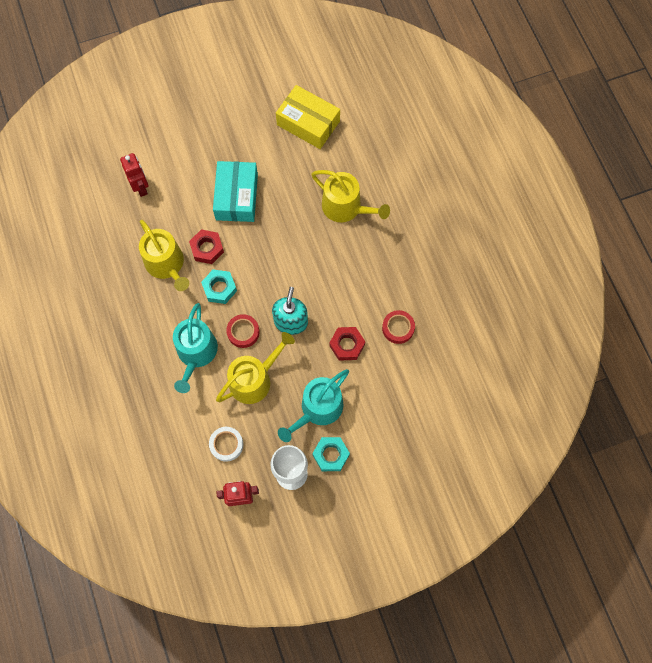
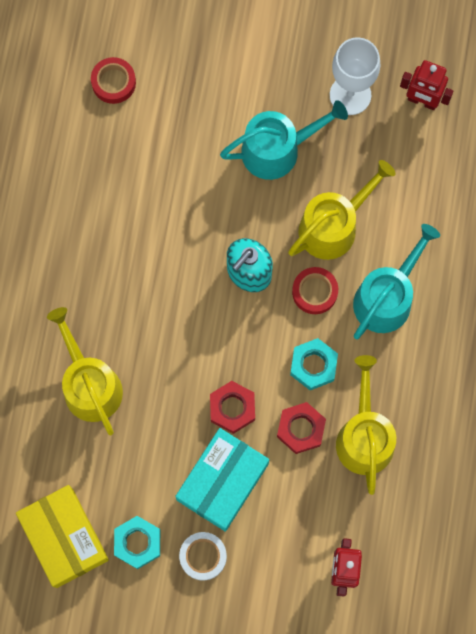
camera: 150 degrees left, 5 degrees up
(226, 444) = (407, 168): white tape -> white tape (203, 556)
(254, 379) = (333, 226): yellow watering can -> yellow watering can turned 150 degrees clockwise
(331, 455) = (293, 91): turquoise nut -> turquoise nut (137, 543)
(347, 345) = (198, 205): red nut -> red nut (232, 408)
(398, 328) = (124, 192): red tape -> red tape (113, 82)

